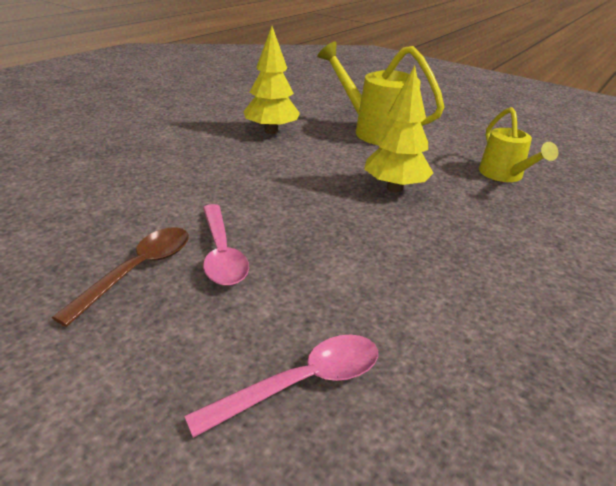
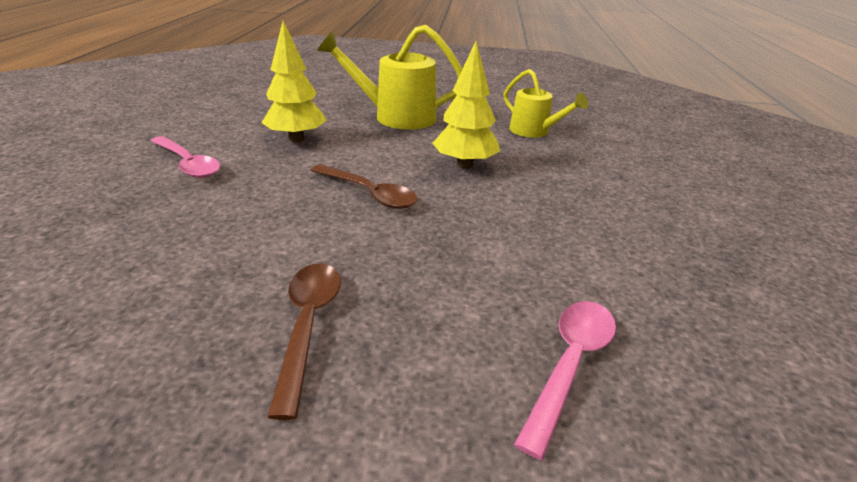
camera: 30 degrees left, 0 degrees up
(221, 253) = (376, 275): pink spoon -> pink spoon (188, 164)
(283, 189) = (369, 193): none -> brown spoon

